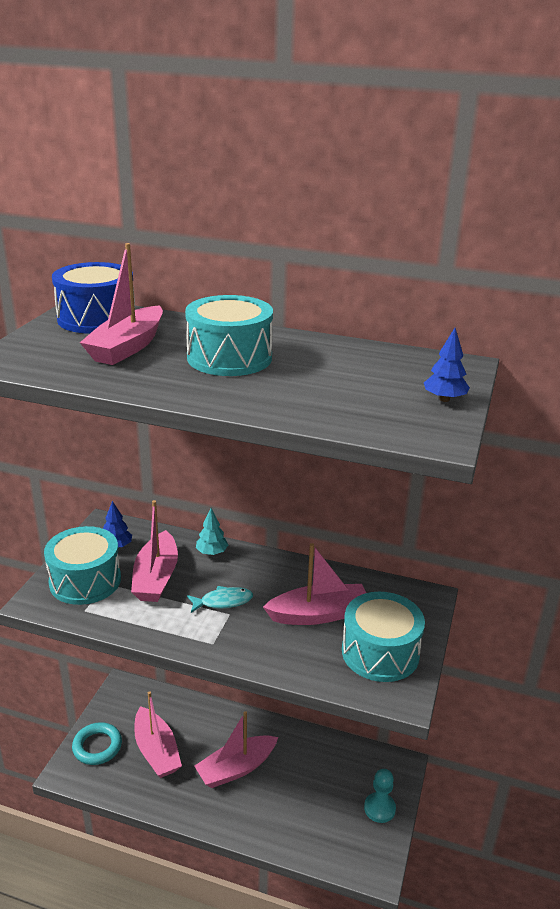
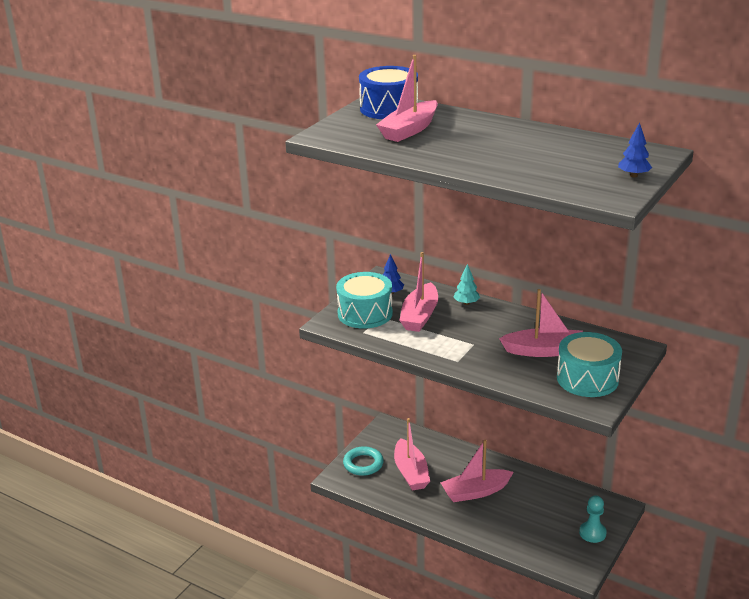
camera: 15 degrees right, 0 degrees up
(223, 602) = (470, 336): turquoise fish -> none
(229, 358) = (482, 140): turquoise drum -> none

